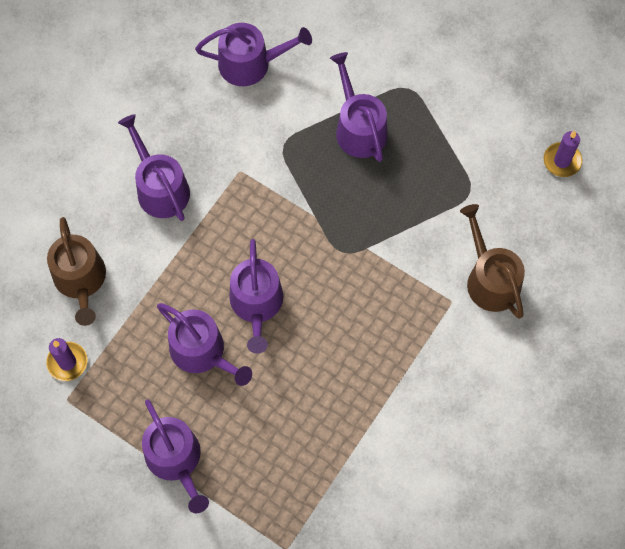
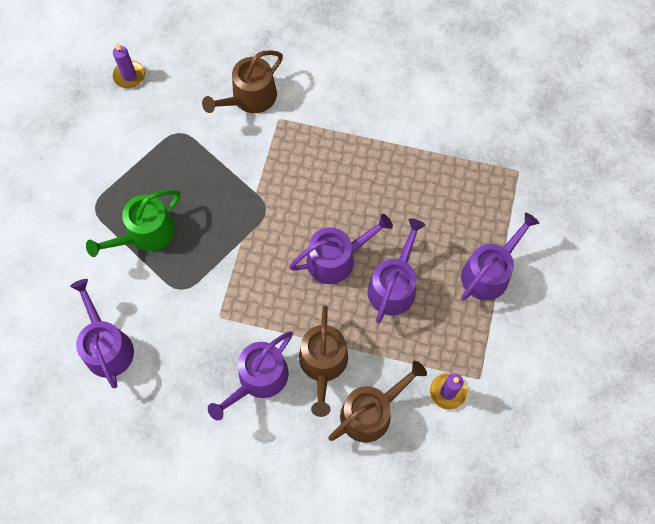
camera: 110 degrees left, 0 degrees up
(148, 252) = (323, 364): none -> brown watering can
(358, 127) = (145, 234): purple watering can -> green watering can

